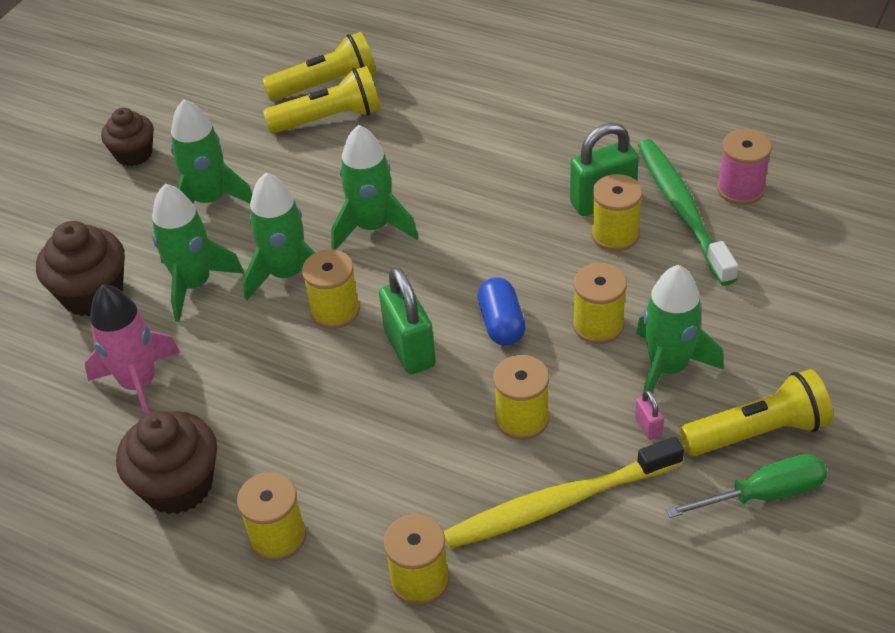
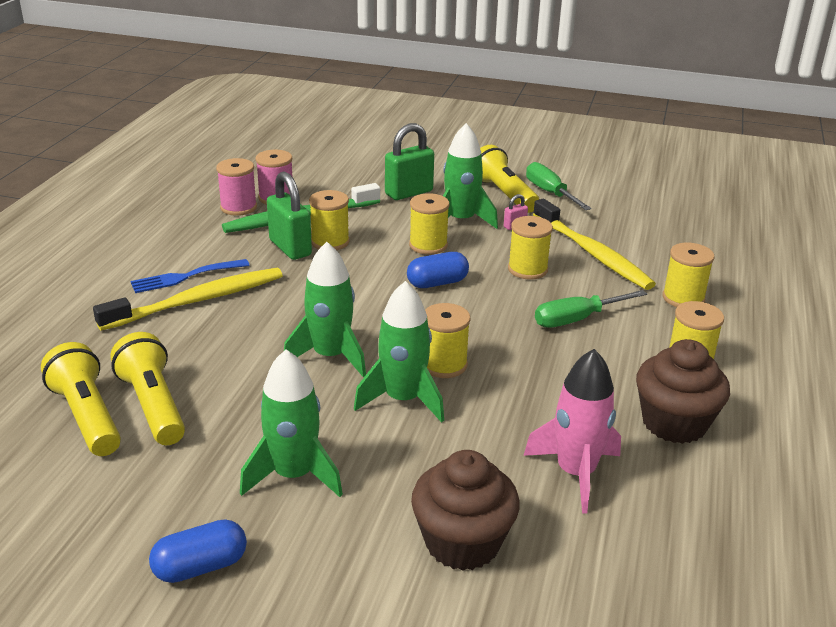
camera: 105 degrees left, 15 degrees down
(134, 154) = (200, 567): brown cupcake -> blue capsule
(194, 284) = (430, 461): green rocket -> none
(394, 446) = (577, 319): none -> green screwdriver
(409, 349) = (477, 321): green padlock -> green padlock (409, 193)
(495, 134) = (197, 301): none -> yellow toothbrush
(545, 124) = (185, 277): none -> blue fork
(712, 157) = (238, 207): none -> pink spool

